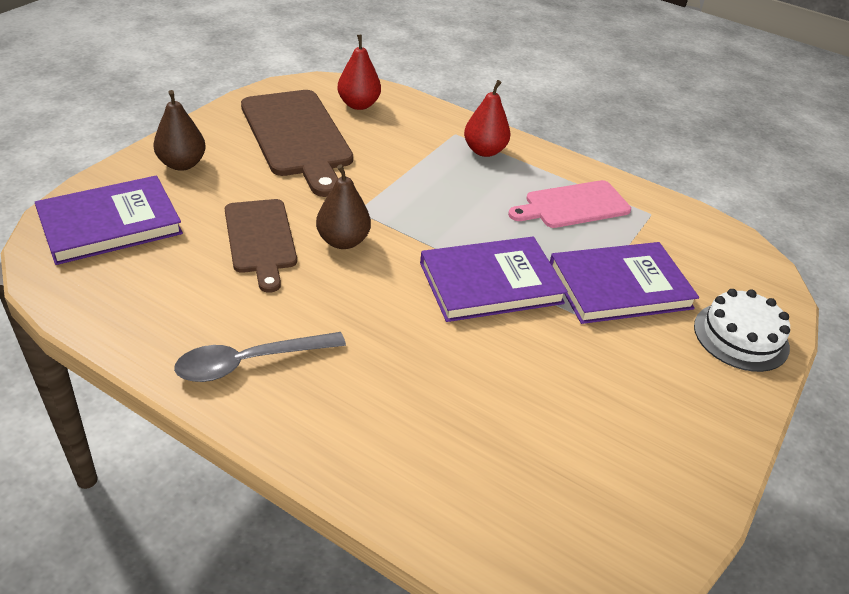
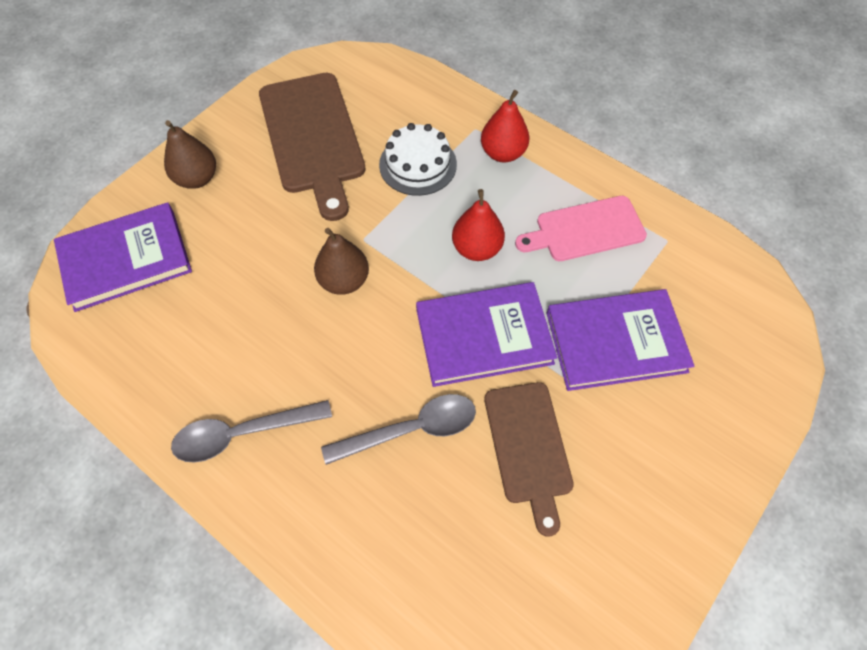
camera: 10 degrees right, 20 degrees up
(260, 239) = (265, 278): brown cutting board -> brown cutting board (528, 447)
(358, 105) = (379, 89): red pear -> red pear (477, 248)
(429, 356) = (411, 430): none -> grey spoon
(741, 336) = (731, 410): white cake -> white cake (418, 164)

